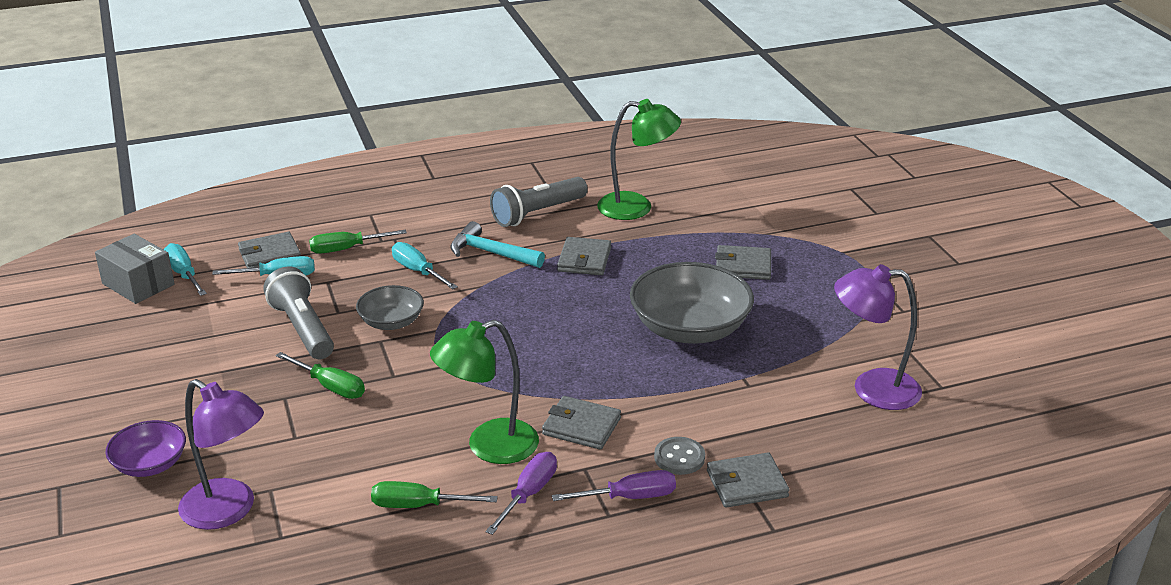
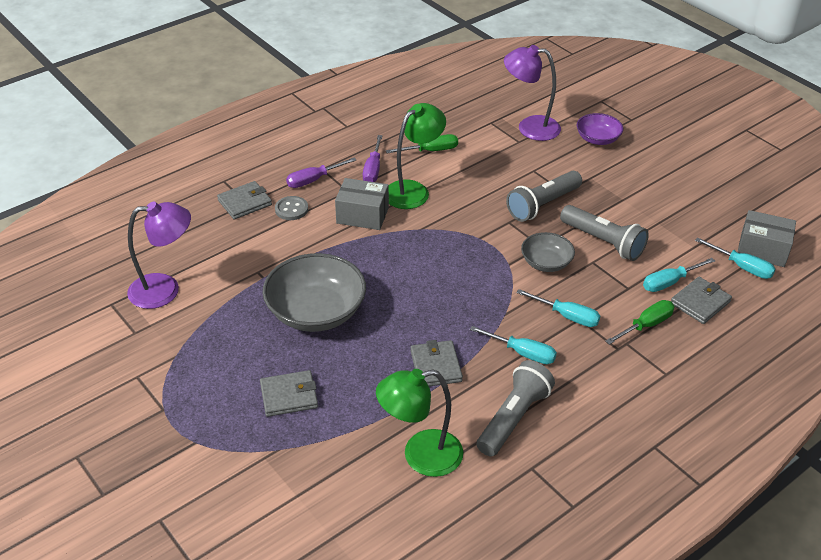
camera: 160 degrees right, 10 degrees up
(330, 386) = (543, 205): green screwdriver -> grey flashlight
(491, 253) = (522, 353): turquoise hammer -> turquoise screwdriver
(581, 426) = (362, 215): grey wallet -> grey box

